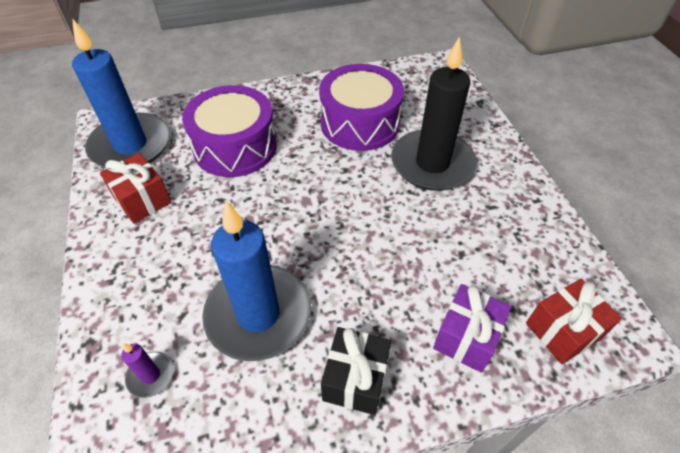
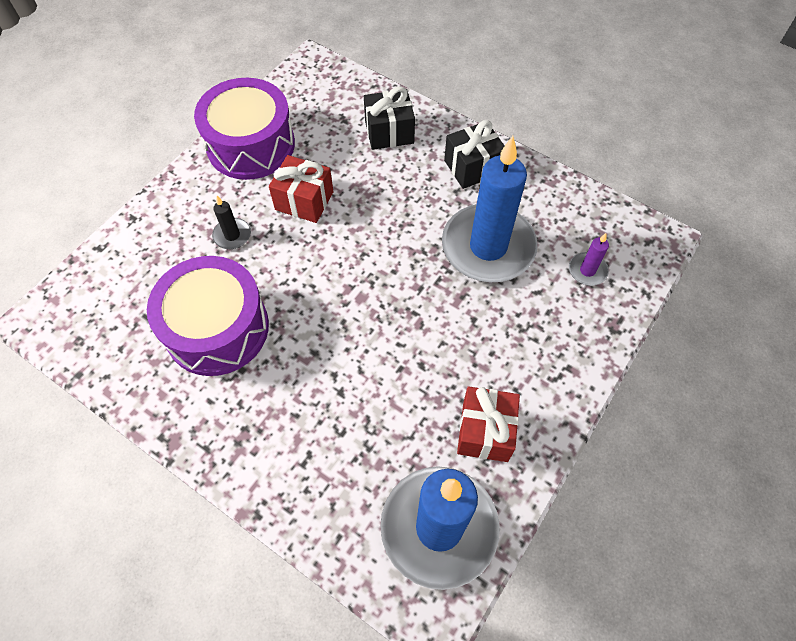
camera: 130 degrees left, 10 degrees up
(235, 147) = (348, 415): purple drum -> purple drum (251, 145)
(432, 163) = (232, 235): black candle -> black candle, size x0.41
(466, 337) = (389, 132): purple gift -> black gift
(563, 331) = (338, 92): red gift -> red gift (304, 201)

